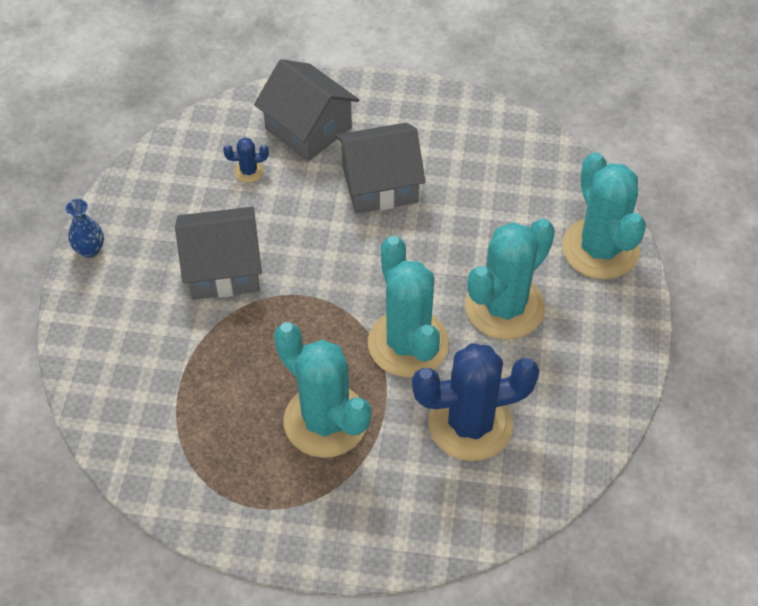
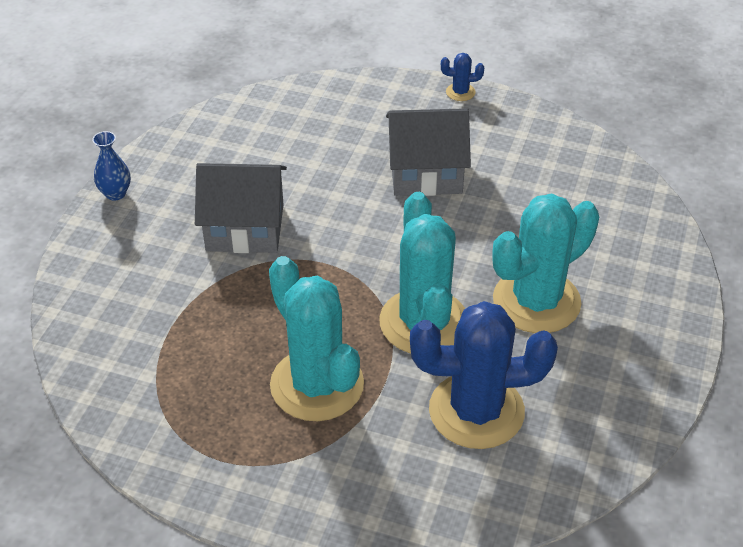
camera: 10 degrees right, 10 degrees down
(248, 171) = (294, 145): blue cactus -> blue cactus (460, 92)
(308, 128) = (363, 116): grey house -> none
(600, 249) = (652, 260): turquoise cactus -> none

